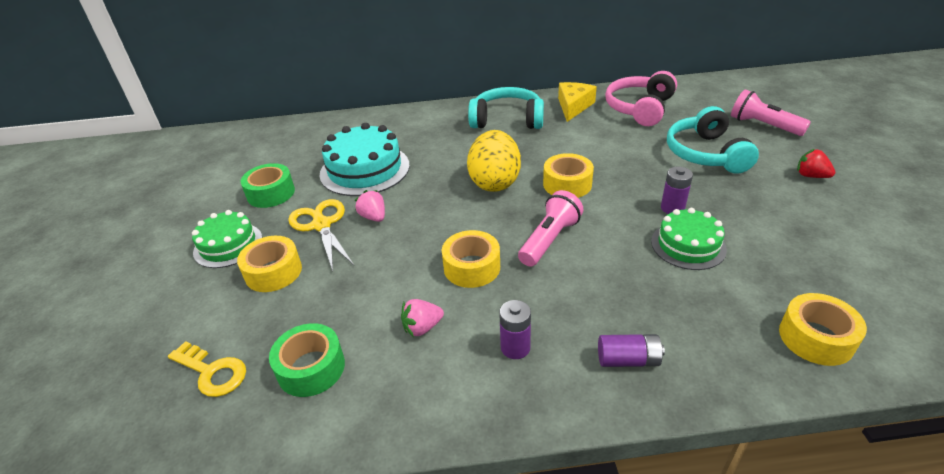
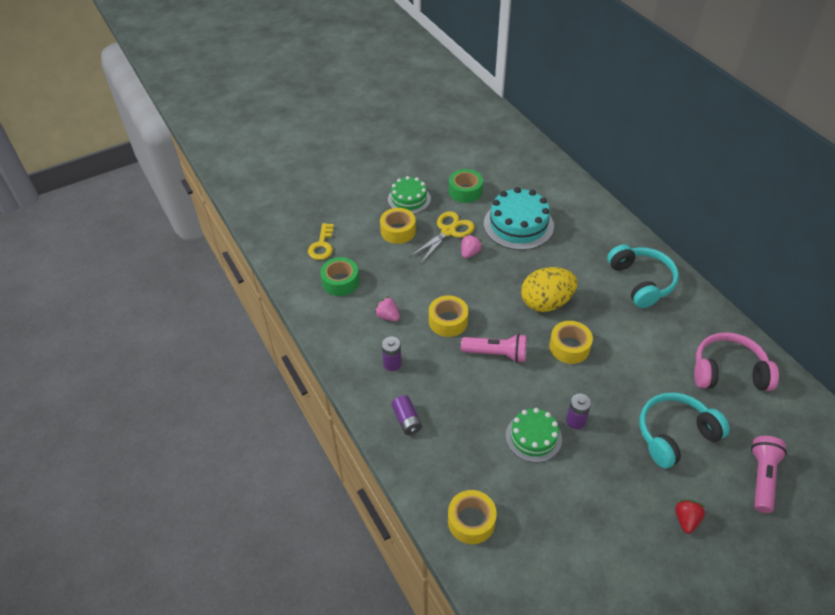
camera: 65 degrees right, 10 degrees up
(573, 106) = (697, 321): yellow cheese -> none

